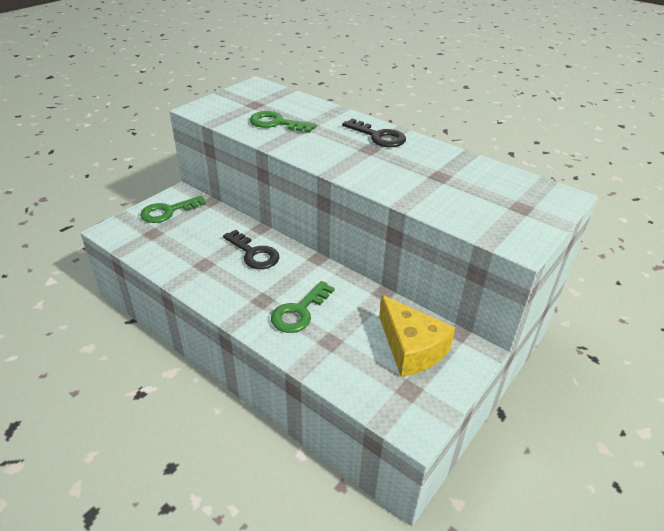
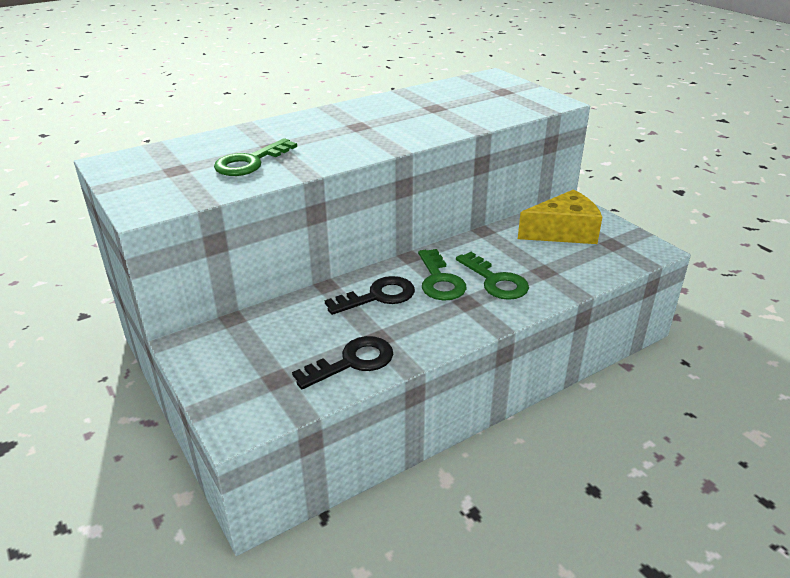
camera: 70 degrees left, 5 degrees down
(168, 211) = (229, 359): green key -> green key (439, 281)
(378, 136) = (335, 117): black key -> black key (352, 362)

